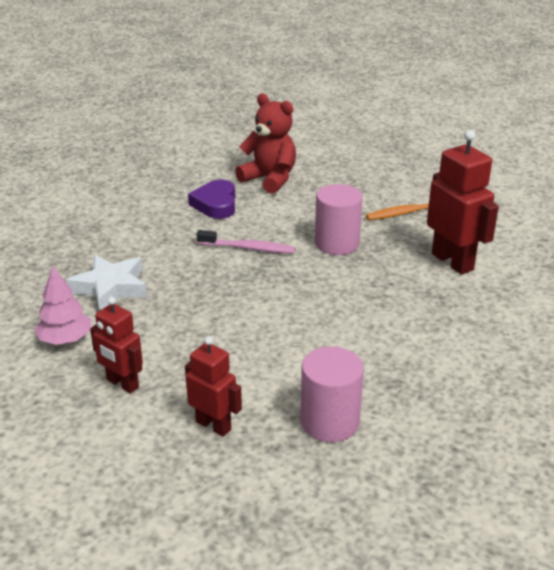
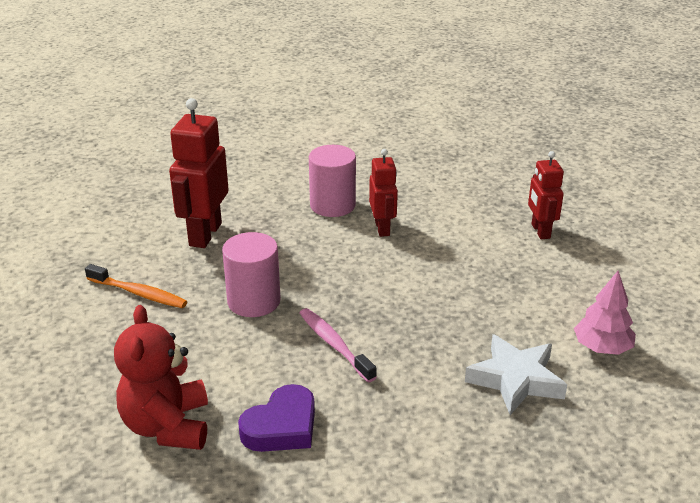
camera: 135 degrees left, 0 degrees up
(122, 384) = (581, 287): red robot -> red robot (382, 228)
(329, 422) = (464, 198): pink cylinder -> pink cylinder (332, 205)

